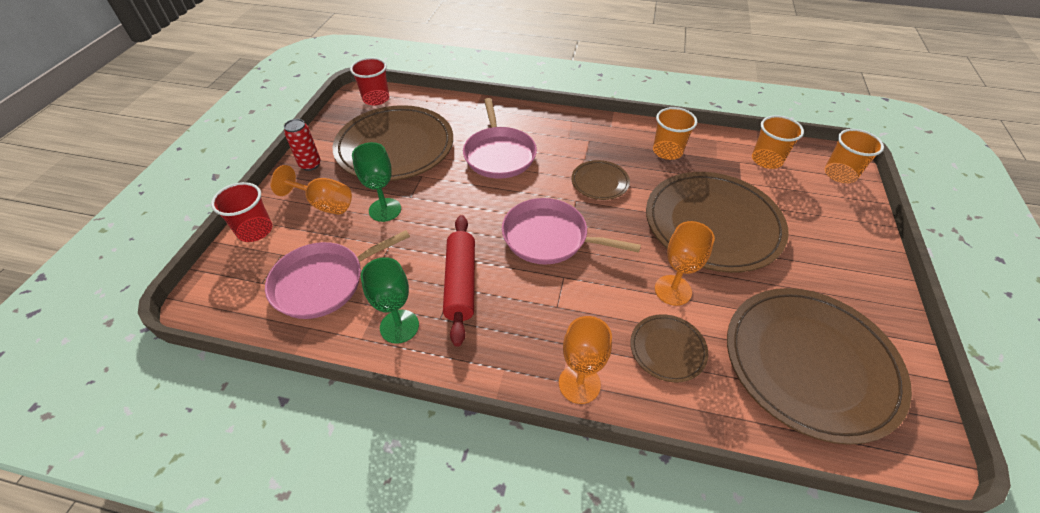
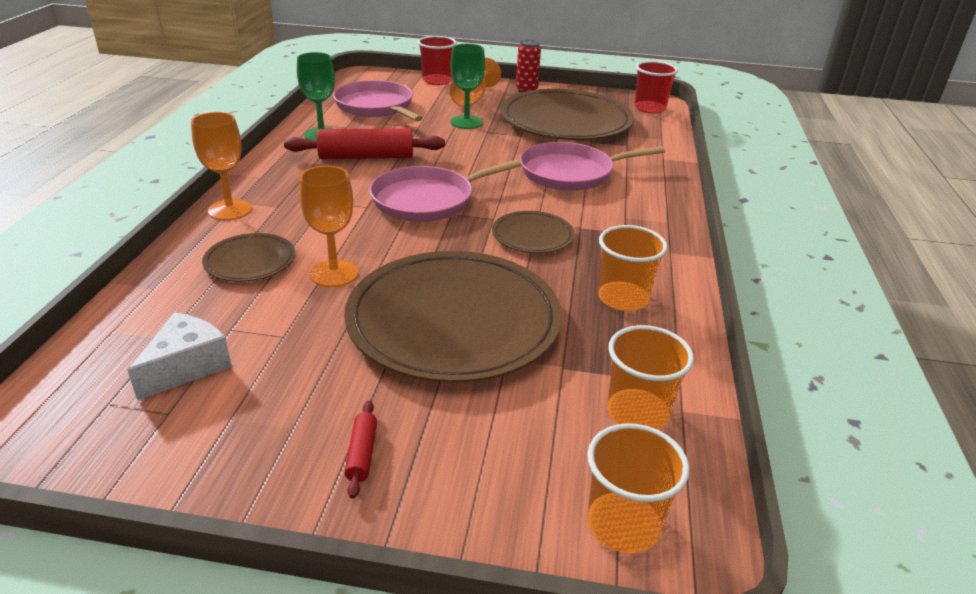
camera: 85 degrees right, 15 degrees down
(549, 237) = (427, 200): pink pan -> pink pan turned 135 degrees counterclockwise
(810, 364) = (187, 366): brown plate -> white cheese
(843, 262) = (361, 454): none -> red rolling pin

